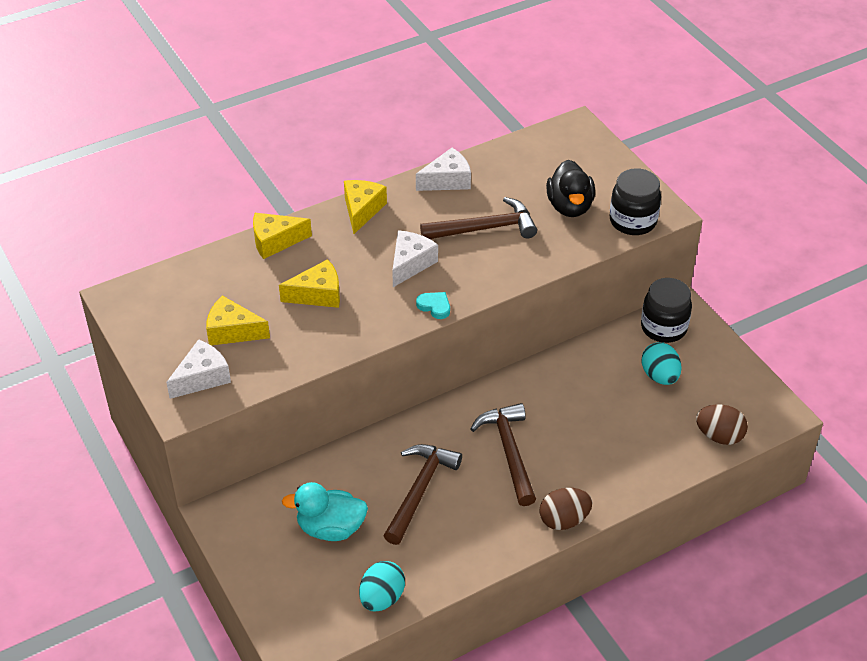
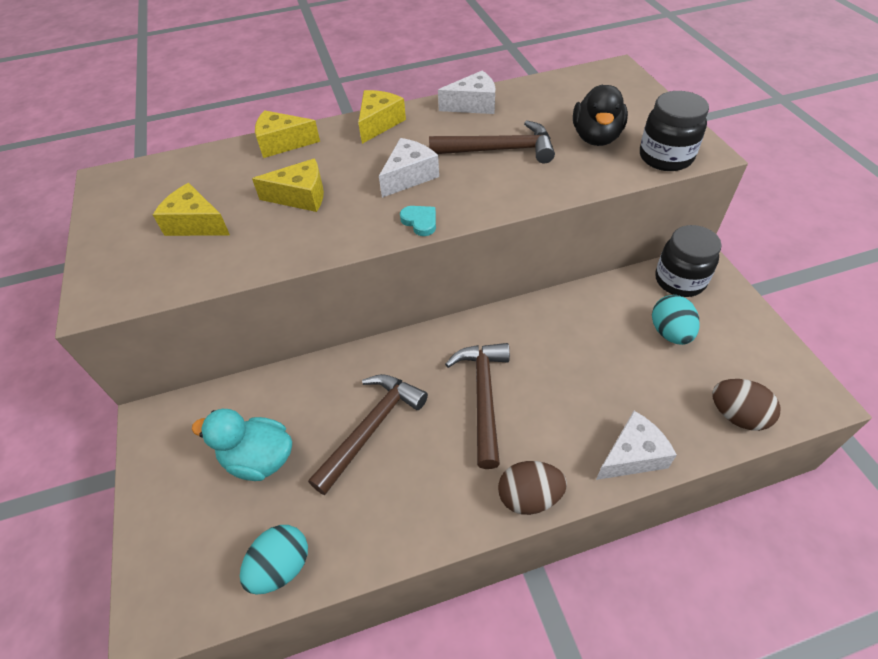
camera: 15 degrees right, 5 degrees up
(202, 377) = (137, 269): white cheese -> white cheese (632, 455)

